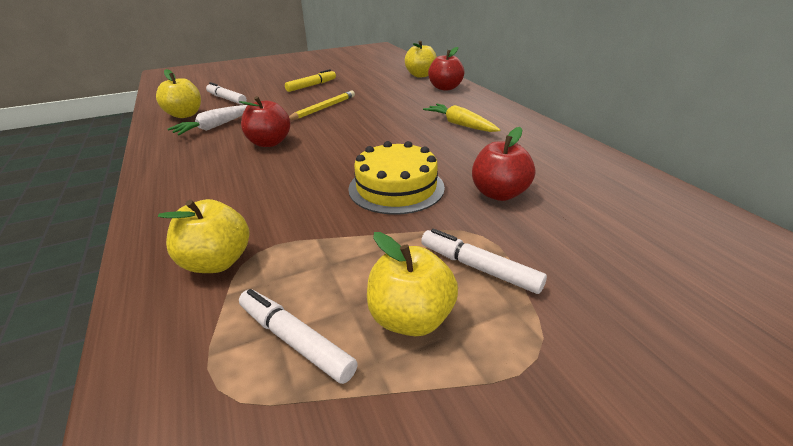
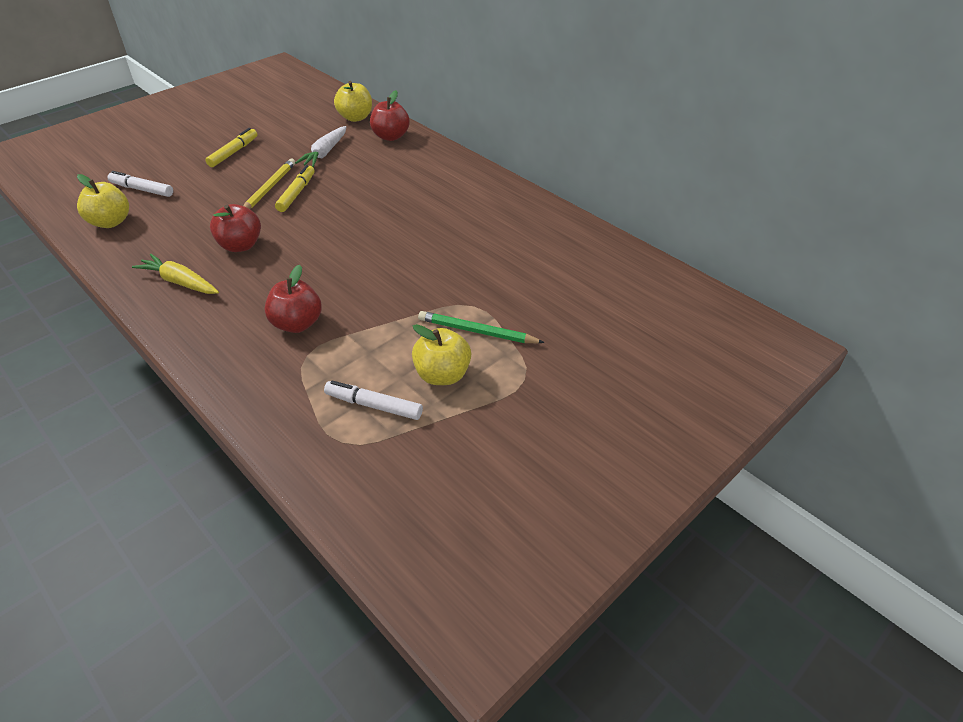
camera: 20 degrees left, 10 degrees up
(215, 126) = (162, 233): white carrot -> white carrot (325, 153)
(217, 262) = (280, 369): yellow apple -> none
(343, 114) = (296, 193): none -> yellow marker
(396, 187) = (391, 275): yellow cake -> none
(460, 124) = (423, 190): yellow carrot -> yellow carrot (180, 282)
(479, 268) = (477, 331): white marker -> green pencil
(499, 193) = (477, 265): red apple -> red apple (297, 324)

